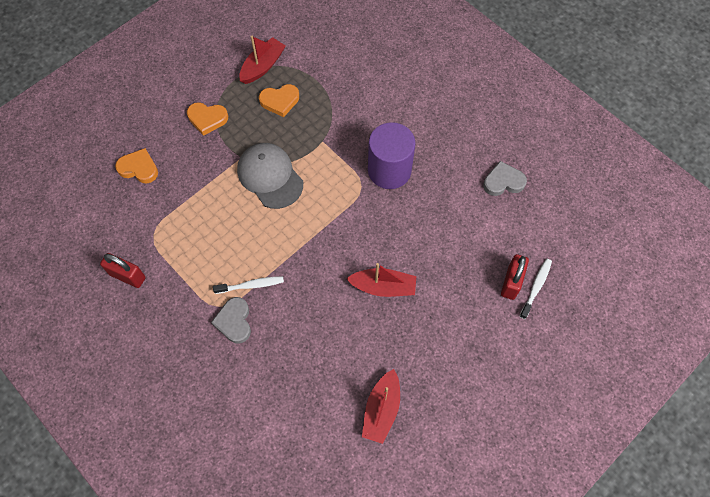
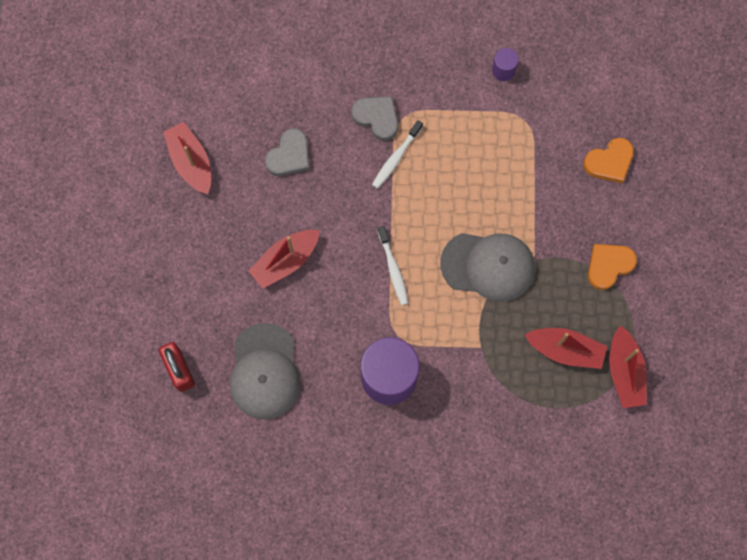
camera: 135 degrees right, 10 degrees up
(127, 276) = (503, 70): red padlock -> purple cylinder
(280, 101) = (565, 350): orange heart -> red boat
(459, 235) = (265, 372): none -> grey cap
(503, 181) = (273, 468): grey heart -> grey heart (289, 155)
(536, 287) = (154, 386): white toothbrush -> white toothbrush (393, 269)

